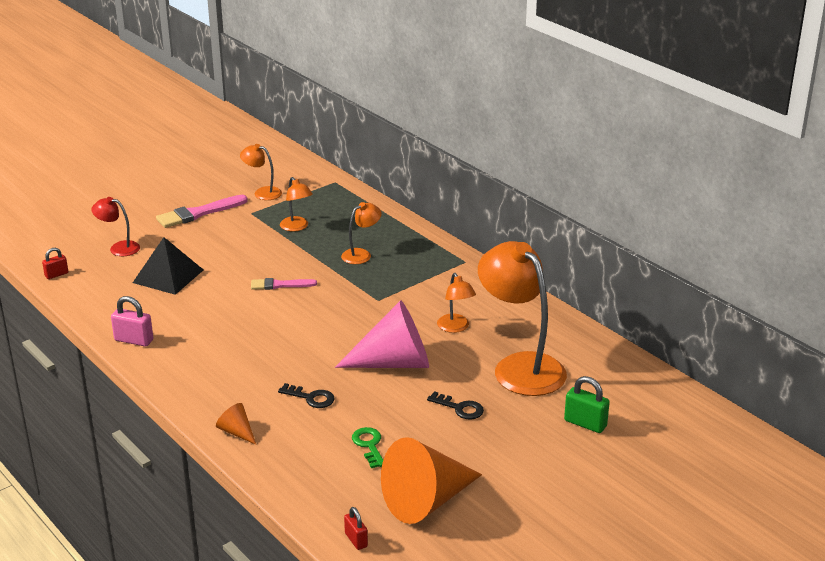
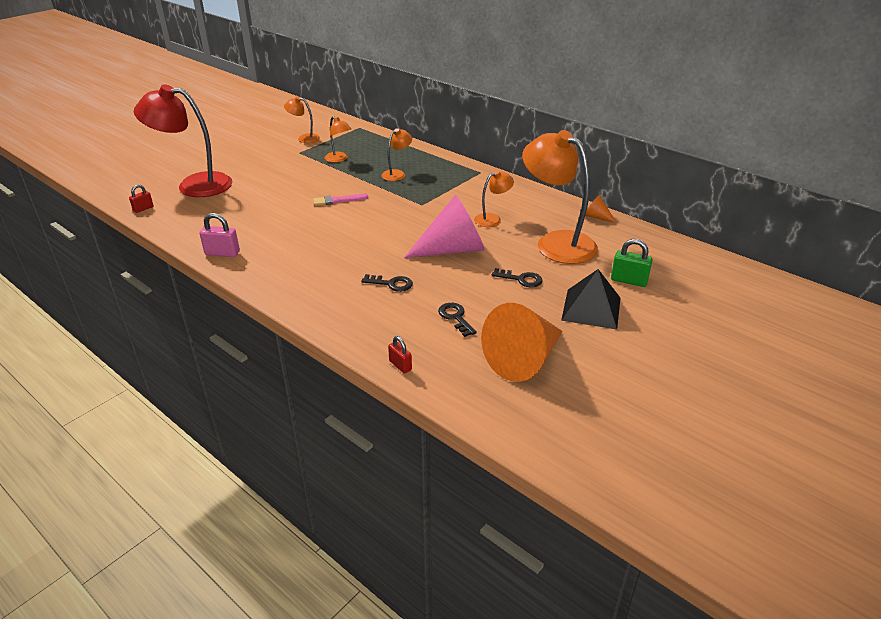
camera: 10 degrees left, 5 degrees up
(118, 248) = (194, 185): red lamp -> red lamp, size x2.10
(168, 276) = (241, 202): black pyramid -> black pyramid (591, 308)
(198, 213) = (256, 156): pink brush -> none
(236, 432) = (334, 319): orange cone -> orange cone (596, 217)
(356, 540) = (474, 402): red padlock -> red padlock (400, 365)
(369, 445) = (455, 317): green key -> black key
(455, 327) = (492, 219): orange lamp -> orange lamp turned 90 degrees counterclockwise

